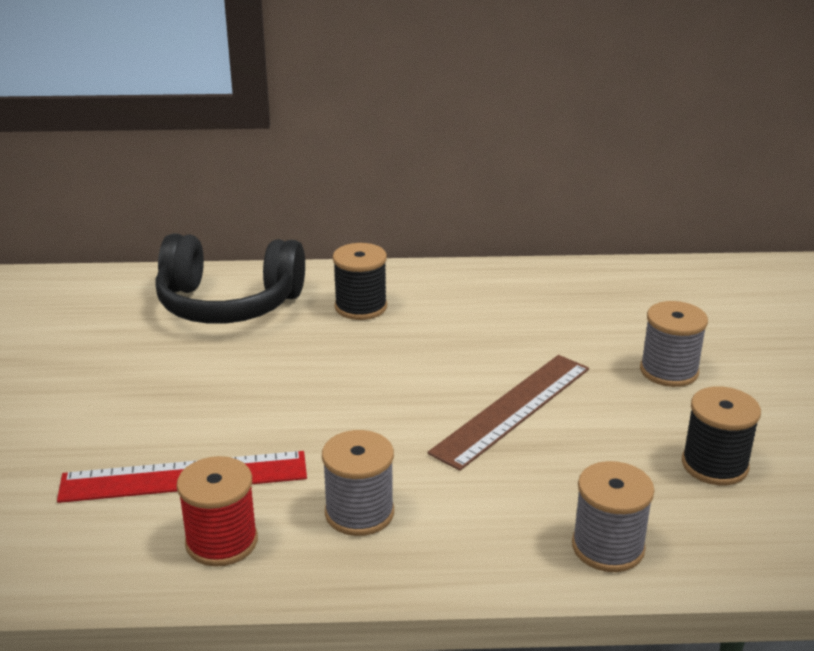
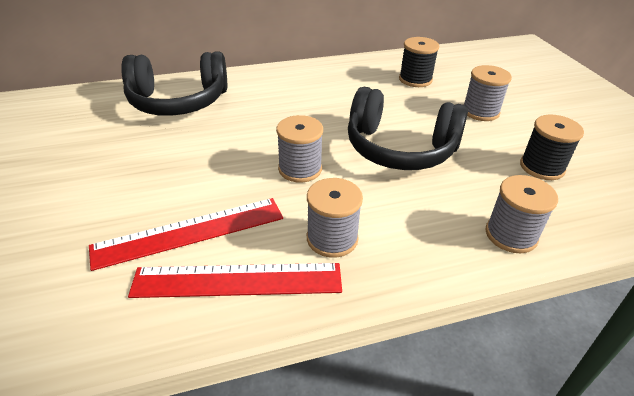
camera: 15 degrees left, 10 degrees up
(221, 541) = (237, 280): red spool -> red ruler
(357, 418) = (300, 169): none -> grey spool
(361, 307) = (270, 94): black spool -> black spool (415, 79)
(512, 409) = (400, 148): brown ruler -> black headphones

